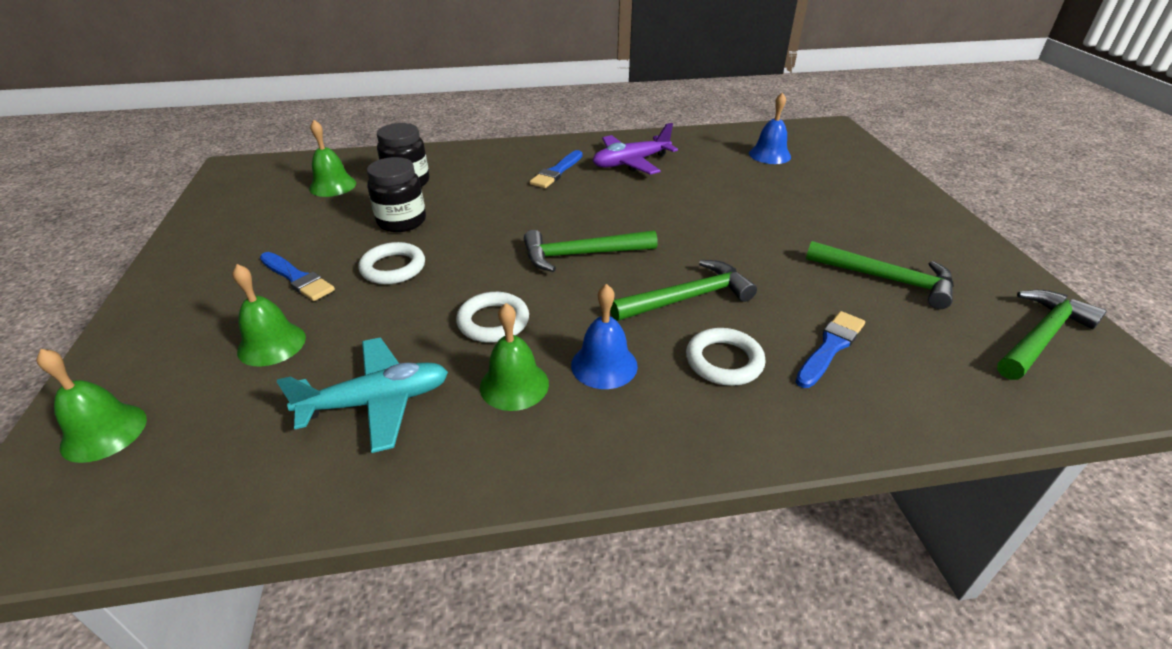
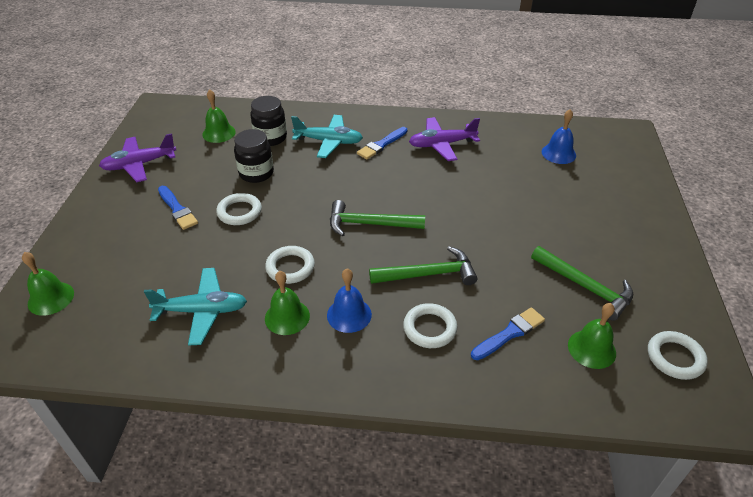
camera: 15 degrees right, 5 degrees up
(223, 234) = (139, 164): none -> purple plane
(271, 344) = (151, 257): green bell -> green bell (591, 349)
(487, 177) = (329, 142): none -> turquoise plane
(1041, 336) = (675, 358): green hammer -> white ring

